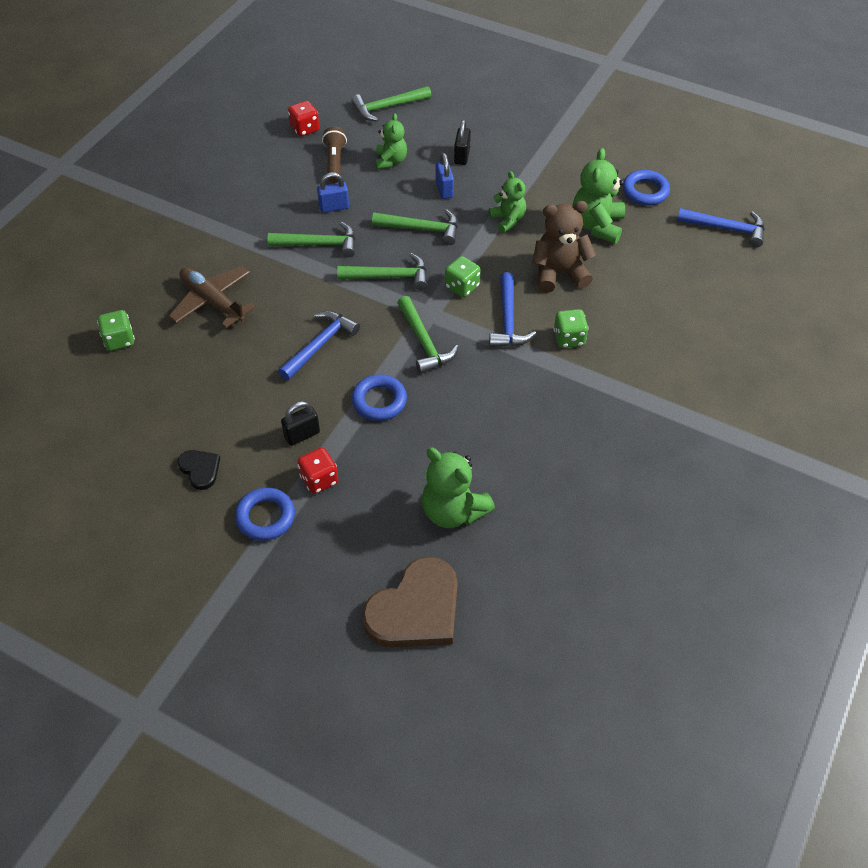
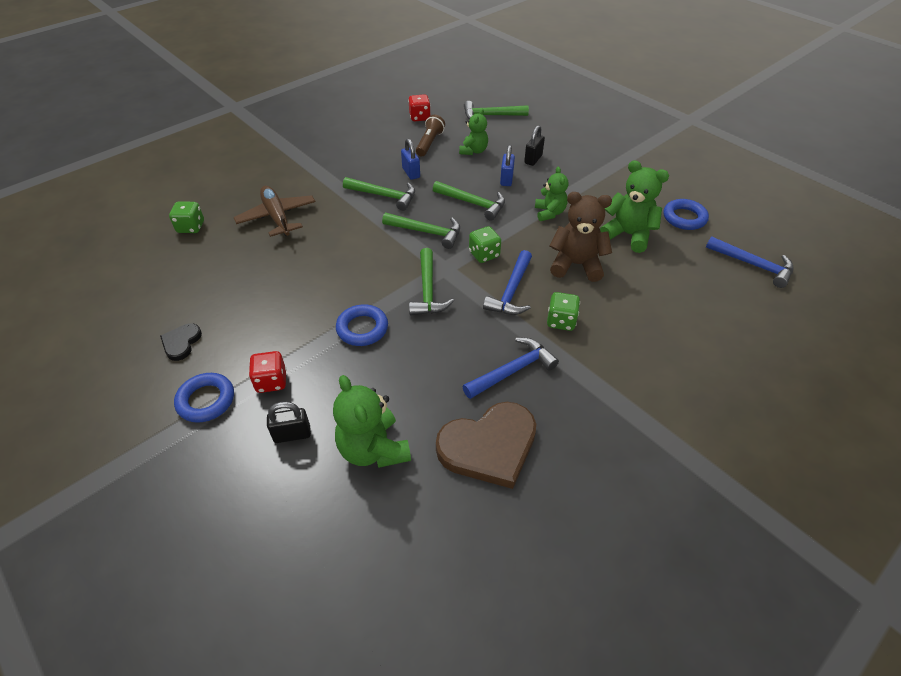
camera: 20 degrees right, 5 degrees down
(200, 469) = (181, 343): black heart -> black heart turned 150 degrees counterclockwise
(302, 435) = (281, 338): black padlock -> black padlock (292, 434)
(320, 345) = (340, 270): blue hammer -> blue hammer (513, 370)
(334, 207) = (411, 173): blue padlock -> blue padlock turned 60 degrees clockwise
(416, 609) = (284, 539): brown heart -> brown heart (489, 446)
(597, 225) = (628, 235): green teddy bear -> green teddy bear turned 90 degrees clockwise

